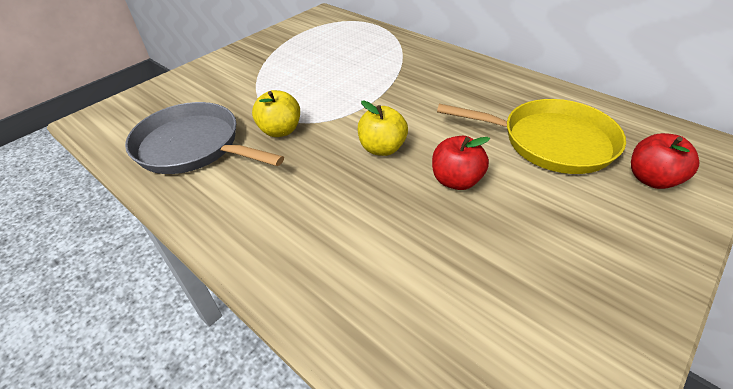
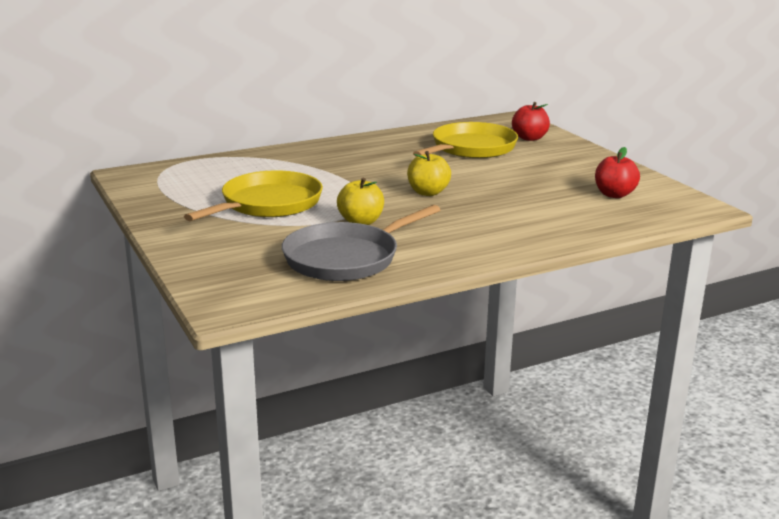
camera: 70 degrees left, 20 degrees down
(298, 77) = (268, 204): none -> yellow pan
(456, 180) = (487, 180): red apple -> red apple (614, 194)

